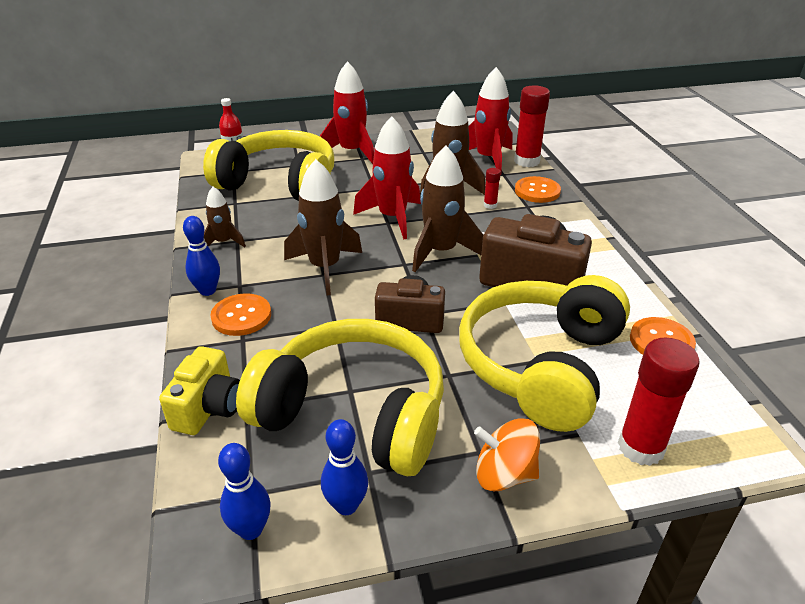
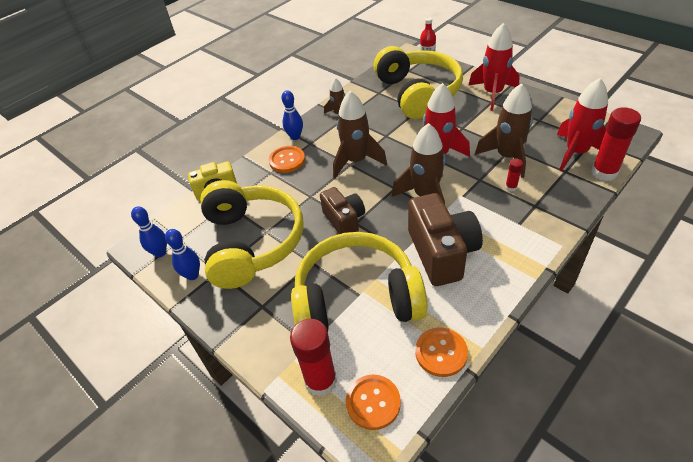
camera: 60 degrees right, 10 degrees up
(504, 474) = (253, 325): orange spinning top -> none
(537, 191) = (564, 200): orange button -> orange button (373, 402)

